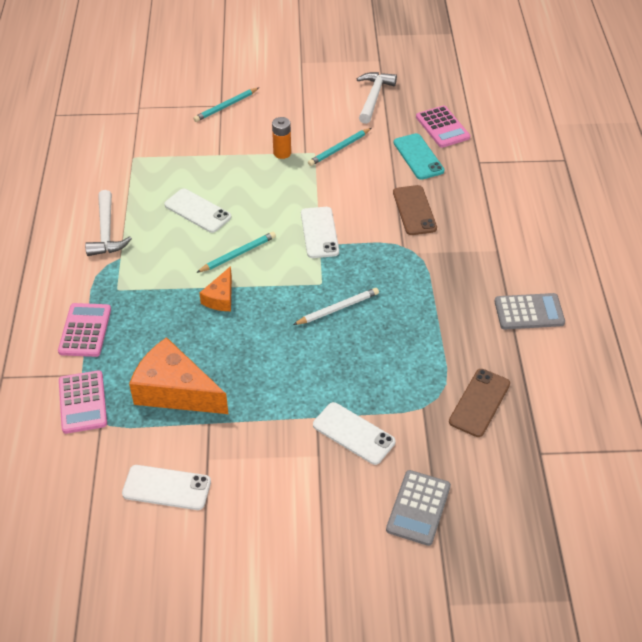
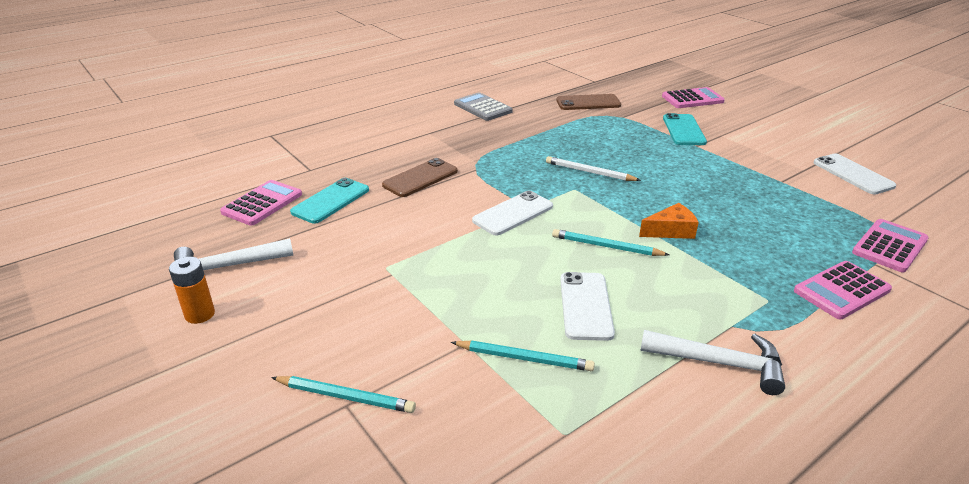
camera: 125 degrees left, 15 degrees down
(106, 232) = (719, 363): white hammer -> white hammer turned 60 degrees clockwise
(175, 391) = (789, 207): orange cheese -> none
(282, 153) = (409, 290): orange battery -> orange battery (200, 314)
(339, 149) = (361, 253): turquoise pencil -> turquoise pencil (524, 358)
(353, 433) = (683, 130): white phone -> turquoise phone
(418, 508) = (692, 99): grey calculator -> pink calculator

